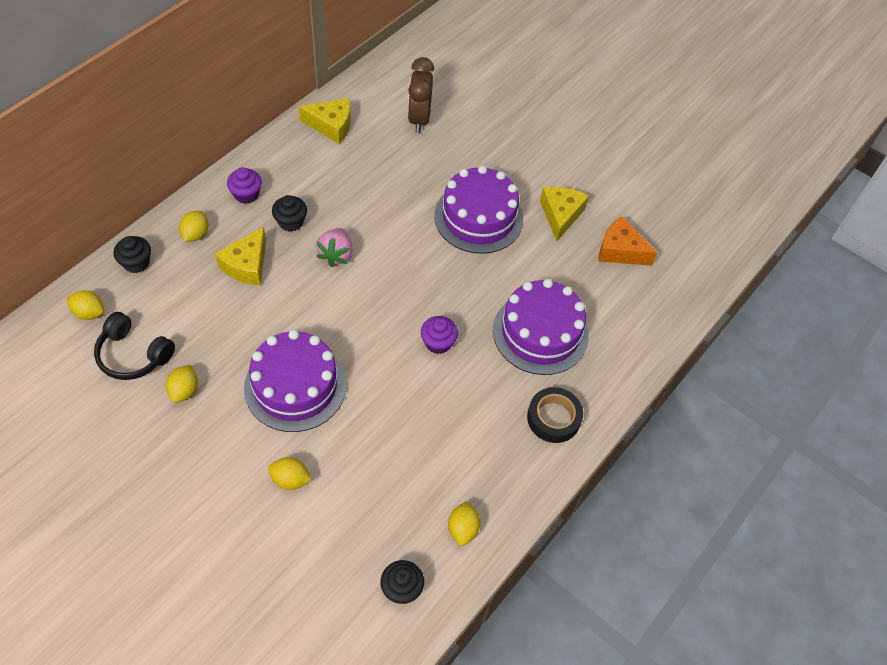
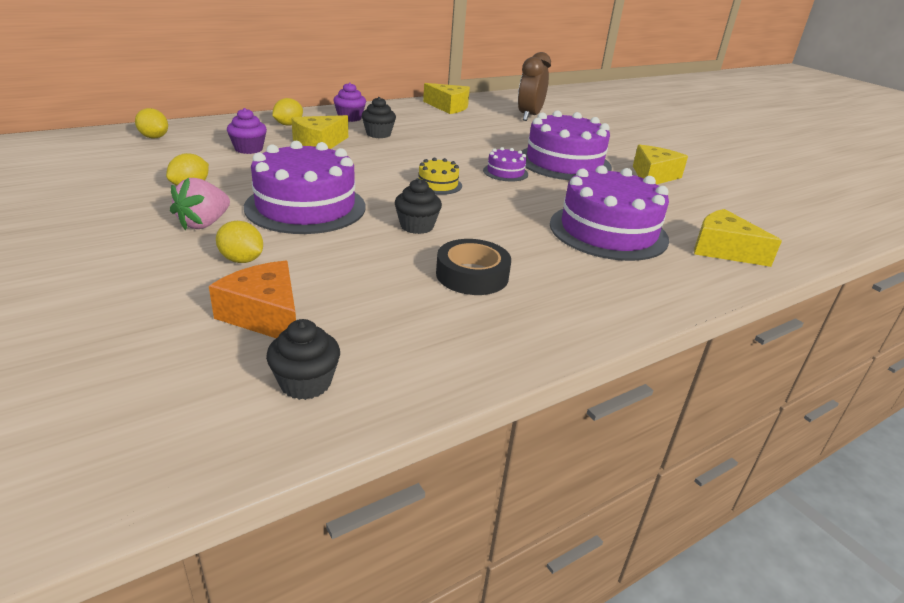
camera: 20 degrees right, 25 degrees down
(133, 355) = (166, 161): black headphones -> none
(136, 263) = (223, 126): black cupcake -> black cupcake (417, 226)
(336, 255) = (408, 154): pink strawberry -> pink strawberry (204, 224)
(384, 305) = (438, 184): none -> yellow cake
(433, 259) = (505, 172): none -> purple cake
(438, 343) = (483, 214): purple cupcake -> purple cupcake (249, 149)
(463, 529) = (433, 349): yellow lemon -> none
(553, 418) = (605, 290): black tape -> black tape (472, 275)
(620, 250) = (718, 204): orange cheese -> orange cheese (265, 315)
(629, 328) = (723, 250): none -> yellow cheese

